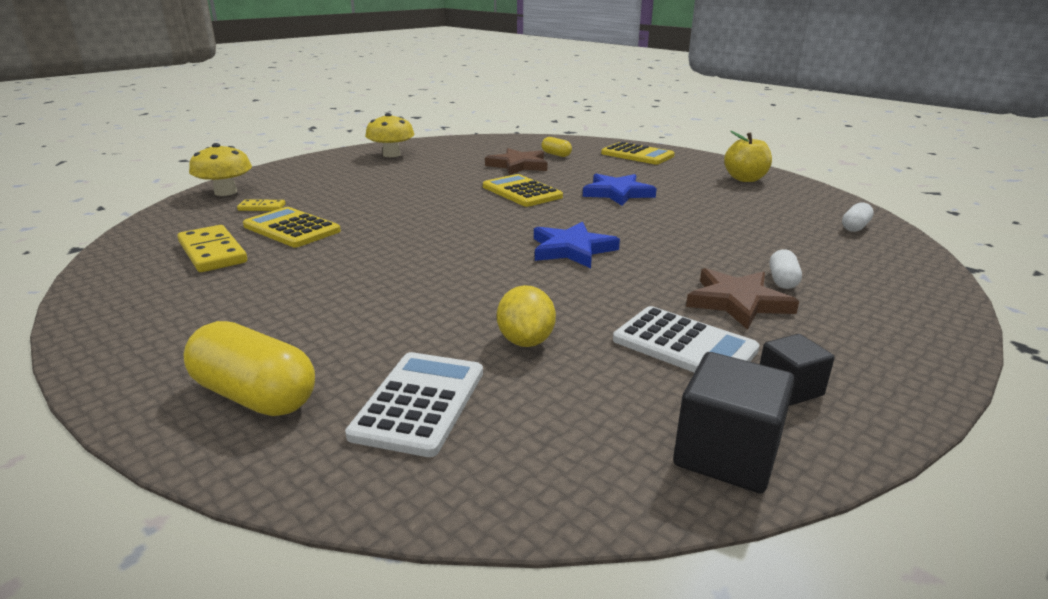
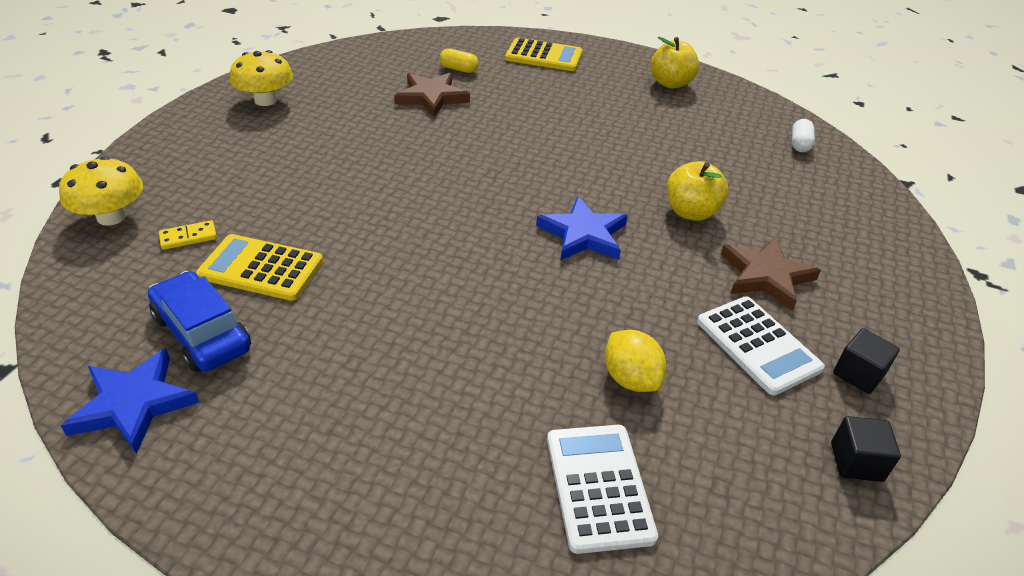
camera: 25 degrees left, 15 degrees up
(213, 252) = (202, 333): yellow domino -> blue car
(255, 396) = (446, 530): yellow capsule -> none
(521, 192) = (469, 147): yellow calculator -> none
(617, 193) = (567, 130): blue star -> blue star (134, 404)
(684, 345) = (758, 345): white calculator -> white calculator turned 45 degrees clockwise
(693, 251) = (691, 212): none -> yellow apple
(726, 454) = (856, 462): black cube -> black cube, size x0.63
(782, 280) = (784, 237): white capsule -> none

